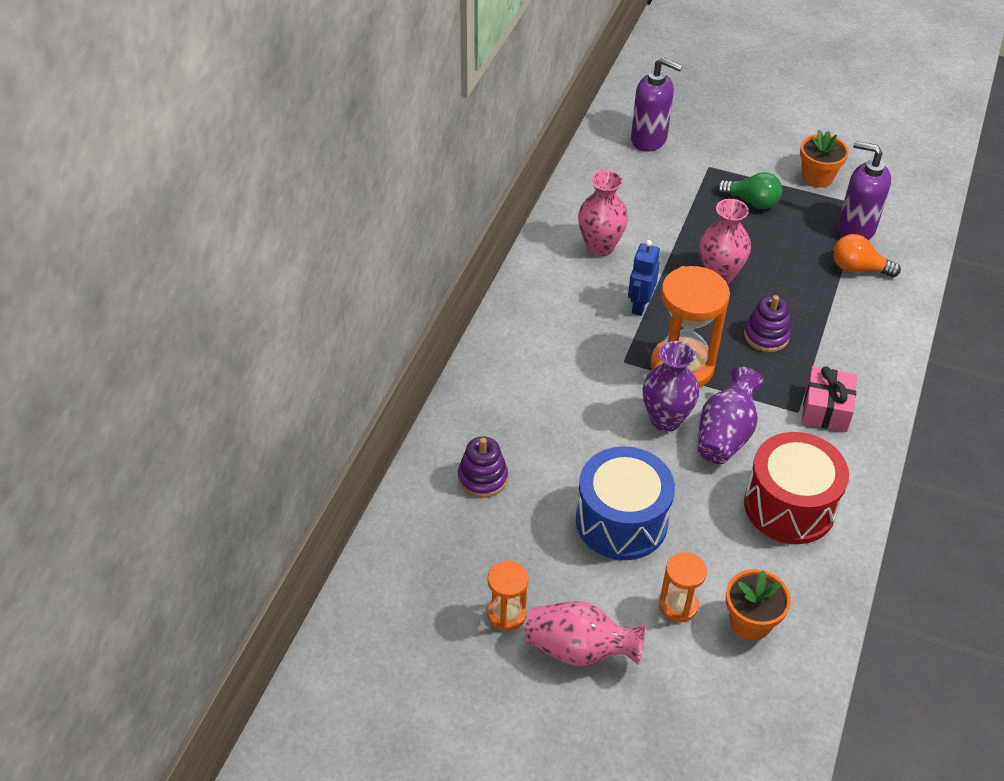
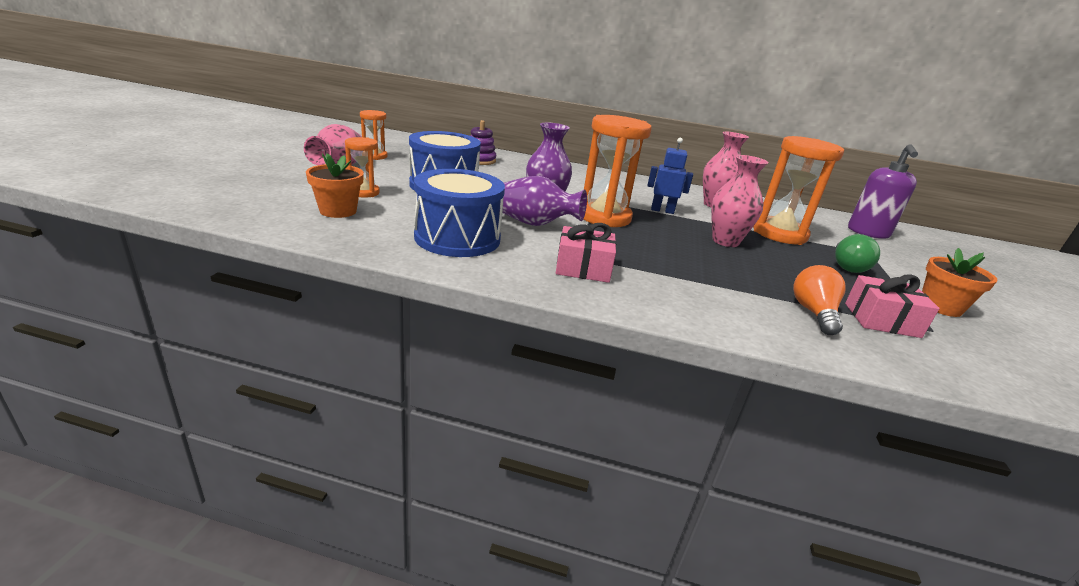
camera: 80 degrees right, 20 degrees down
(680, 220) = (779, 234): none -> orange hourglass
(766, 336) = (664, 252): purple stacking toy -> none
(789, 506) = (457, 238): red drum -> blue drum
(855, 229) = (881, 320): purple soap dispenser -> pink gift

